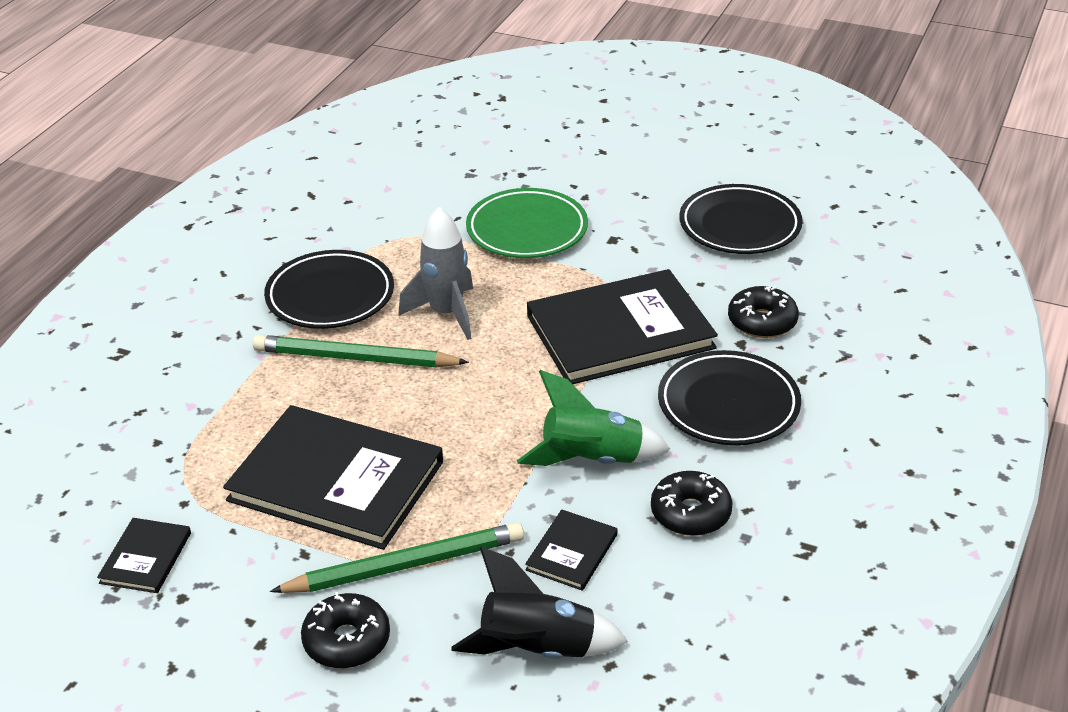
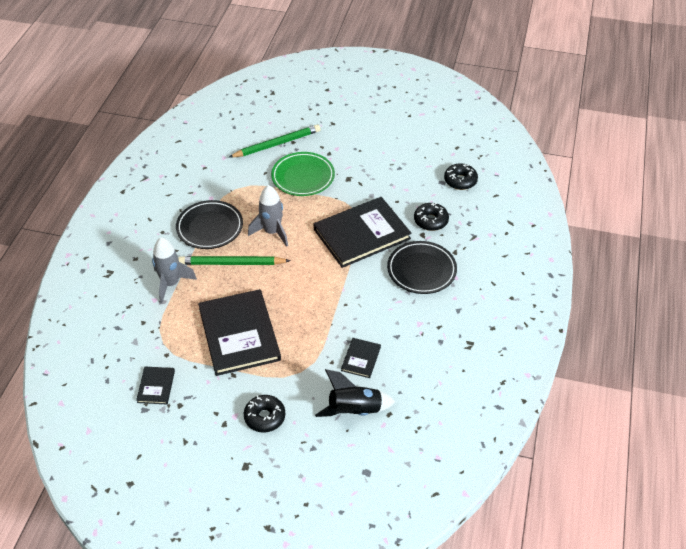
camera: 10 degrees left, 10 degrees up
(230, 382) = (171, 284): none -> grey rocket
(336, 481) = (239, 334): black book -> black book turned 60 degrees clockwise
(405, 565) = (283, 375): green pencil -> green pencil (277, 144)
(591, 460) = (361, 308): green rocket -> none
(690, 513) = (413, 331): black donut -> black donut (460, 181)
(739, 226) = (411, 164): black plate -> none

